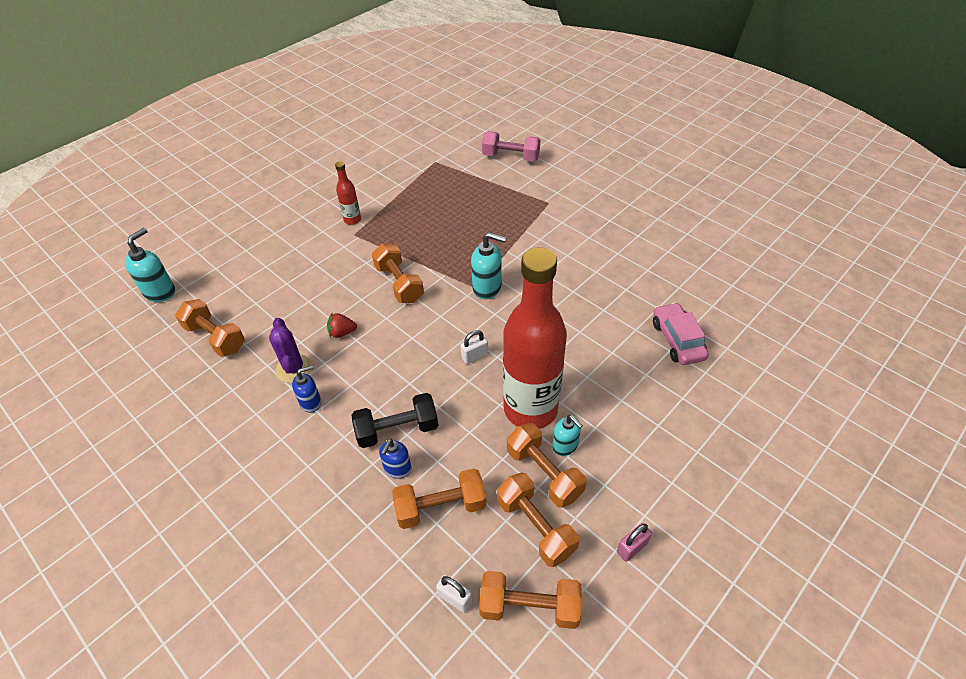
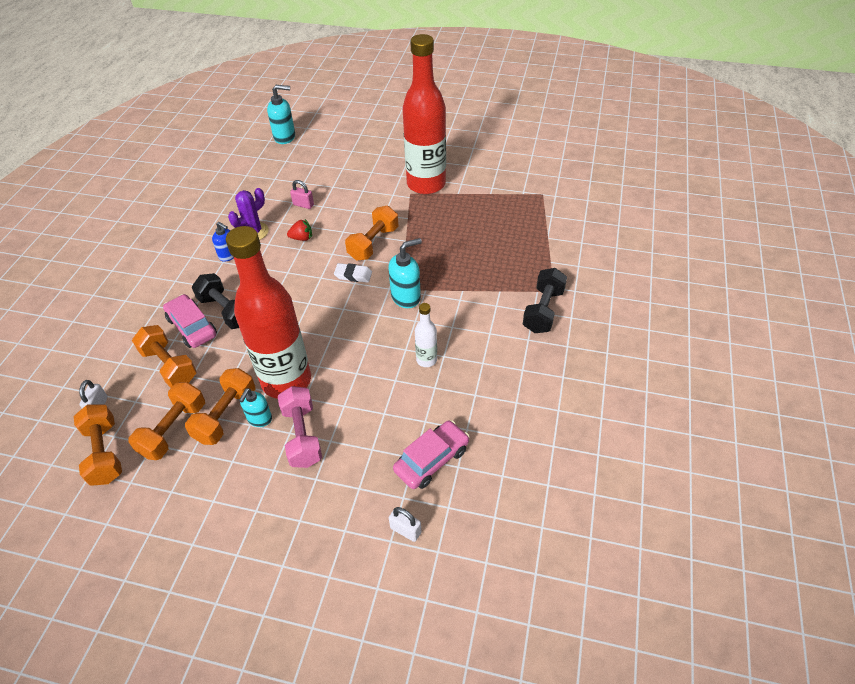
camera: 60 degrees right, 0 degrees up
(215, 337) = (260, 182): orange dumbbell -> none
(342, 333) = (302, 238): red strawberry -> red strawberry turned 120 degrees clockwise
(352, 220) = (426, 184): red bottle -> red bottle, size x2.37
(397, 469) = (192, 327): blue soap dispenser -> pink car
(429, 313) = (353, 275): none -> white eraser
(474, 356) = (323, 322): white padlock -> white padlock (405, 530)
(487, 288) = (406, 297): turquoise soap dispenser -> turquoise soap dispenser turned 105 degrees counterclockwise
(510, 157) = (597, 237): pink dumbbell -> pink dumbbell (302, 436)
(565, 216) = (543, 310): none -> black dumbbell
(570, 303) = (426, 360): none -> white bottle
(631, 548) = (177, 502): pink padlock -> pink padlock (303, 205)

